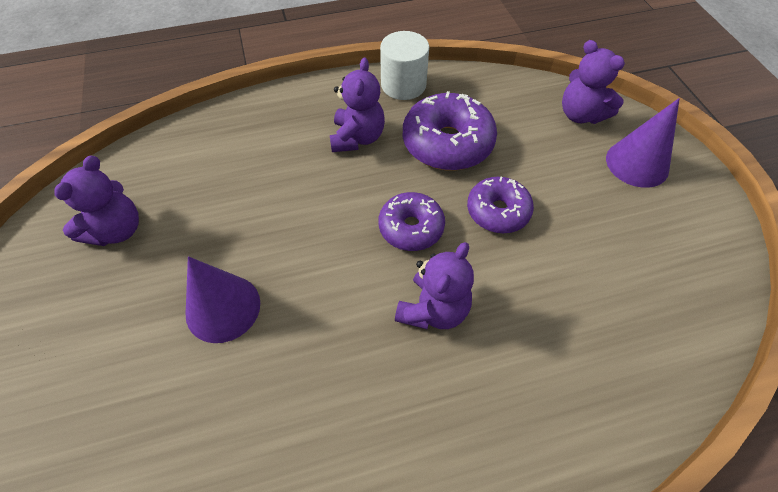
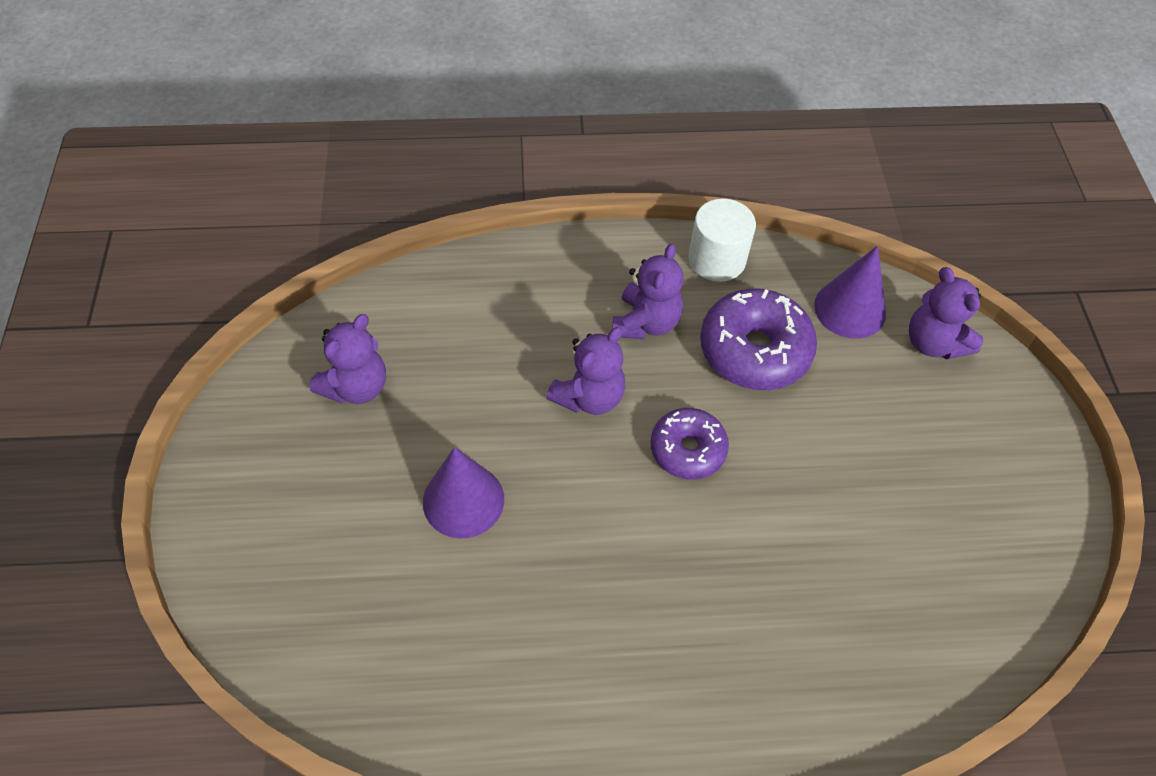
camera: 10 degrees right, 0 degrees up
(433, 309) = (693, 550): purple teddy bear -> purple teddy bear (589, 397)
(497, 211) = (794, 450): purple donut -> none
(637, 163) = (985, 422): purple cone -> purple cone (850, 309)

